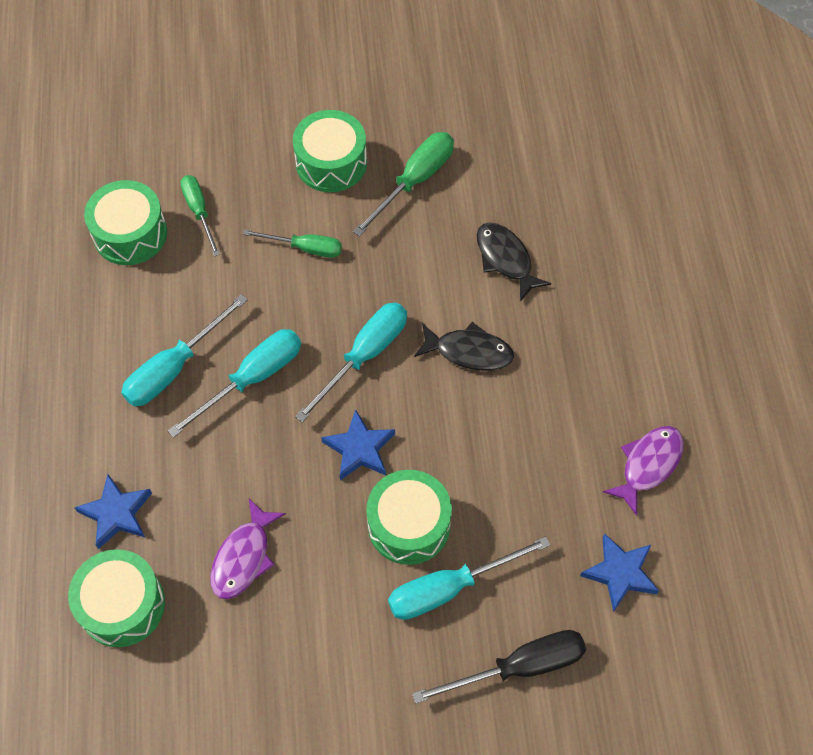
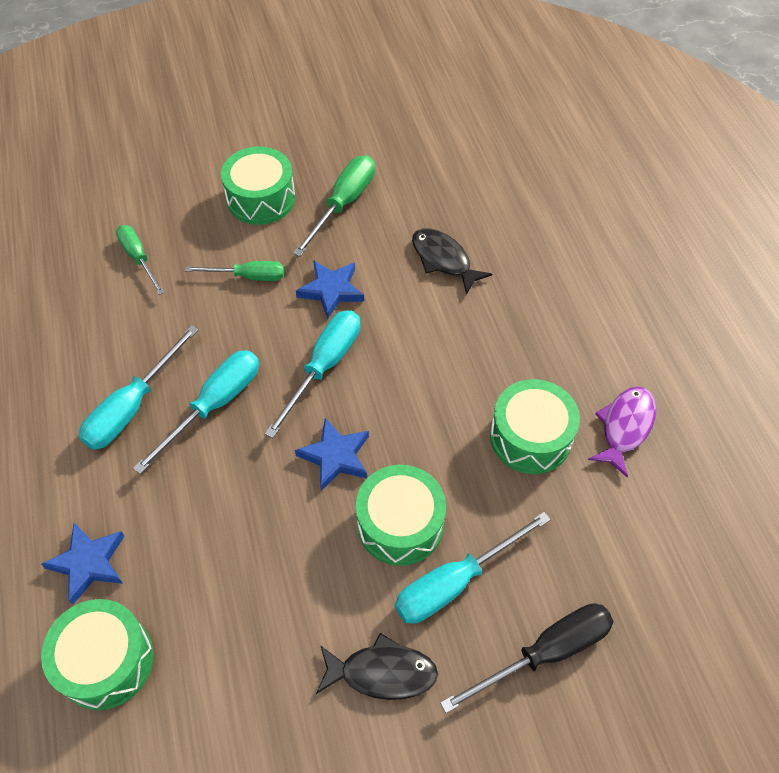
camera: 10 degrees left, 5 degrees down
(130, 233) = (71, 287): green drum -> green drum (530, 437)
(244, 557) = (232, 587): purple fish -> none
(469, 352) = (426, 347): black fish -> black fish (382, 672)
(620, 573) = (624, 537): blue star -> blue star (331, 290)

